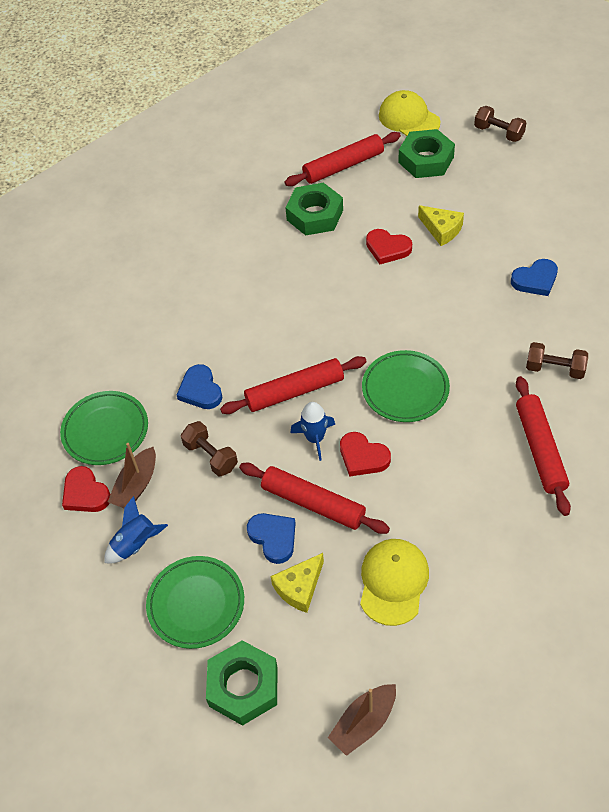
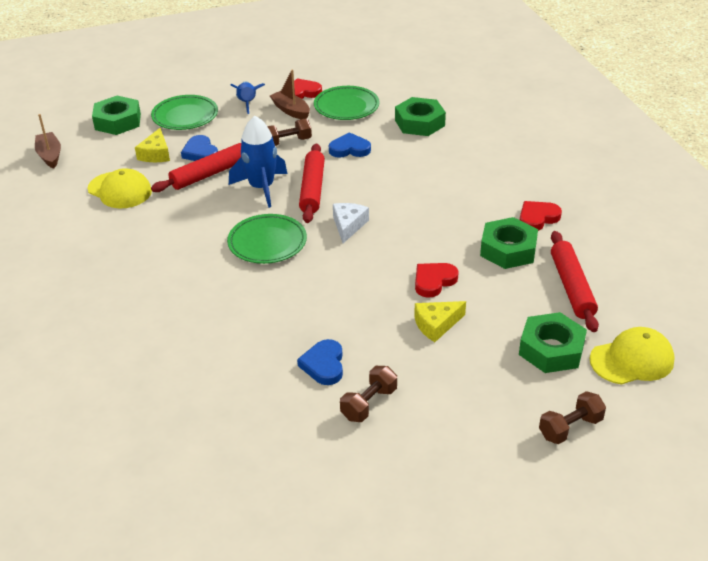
camera: 110 degrees right, 15 degrees down
(118, 347) = (419, 123): none -> green nut
(273, 538) = (200, 152): blue heart -> blue heart turned 75 degrees clockwise
(299, 587) = (156, 154): yellow cheese -> yellow cheese turned 150 degrees counterclockwise
(315, 438) = (261, 188): blue rocket -> blue rocket, size x1.60
(341, 336) = (348, 226): none -> white cheese
(363, 457) = (226, 204): red heart -> red heart (537, 218)
(540, 449) = (147, 294): red rolling pin -> none
(554, 369) = (213, 335): brown dumbbell -> brown dumbbell (369, 404)

